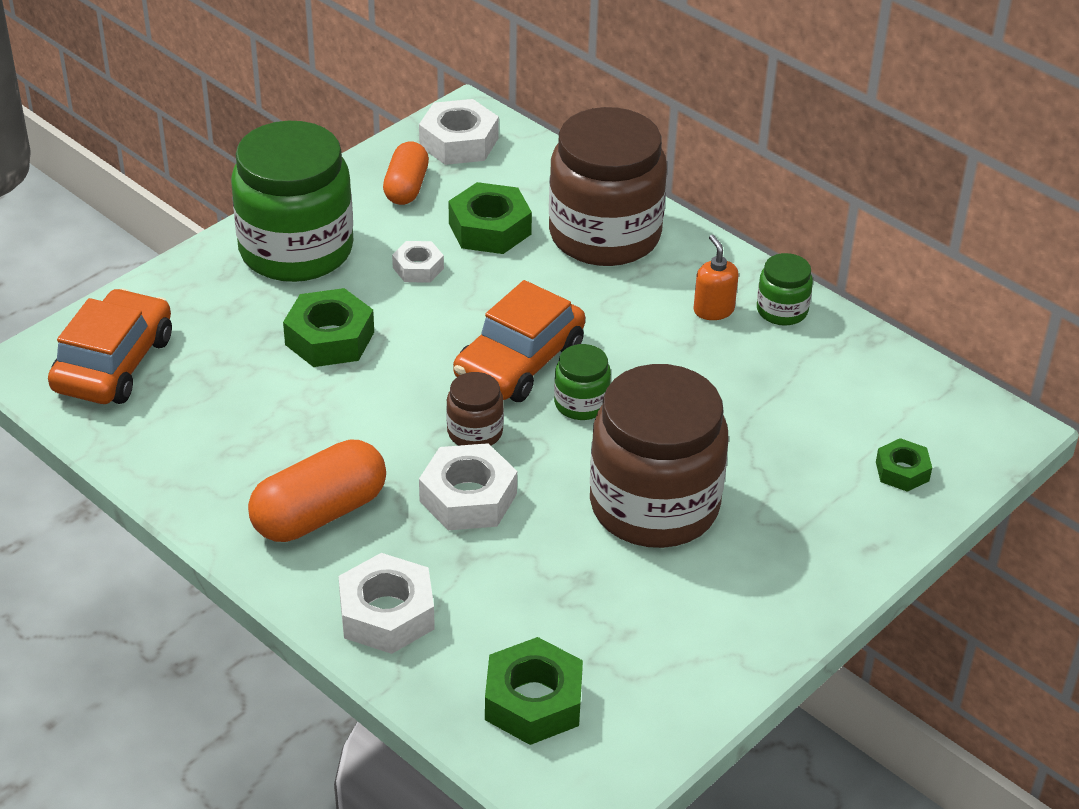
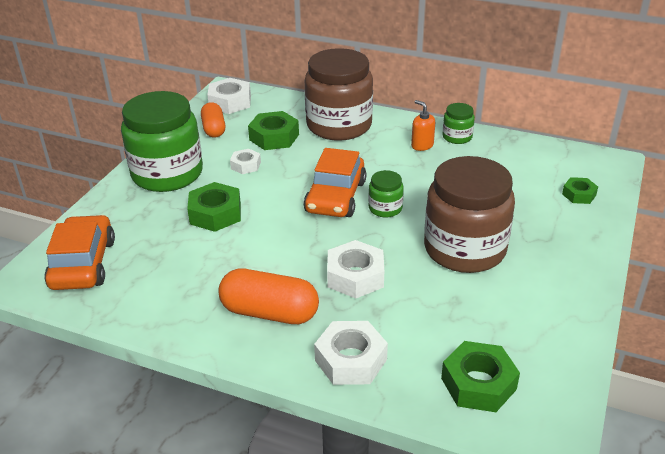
camera: 20 degrees left, 5 degrees down
(319, 514) = (269, 313): orange capsule -> orange capsule turned 75 degrees clockwise
(475, 432) = (335, 240): brown jar -> none

